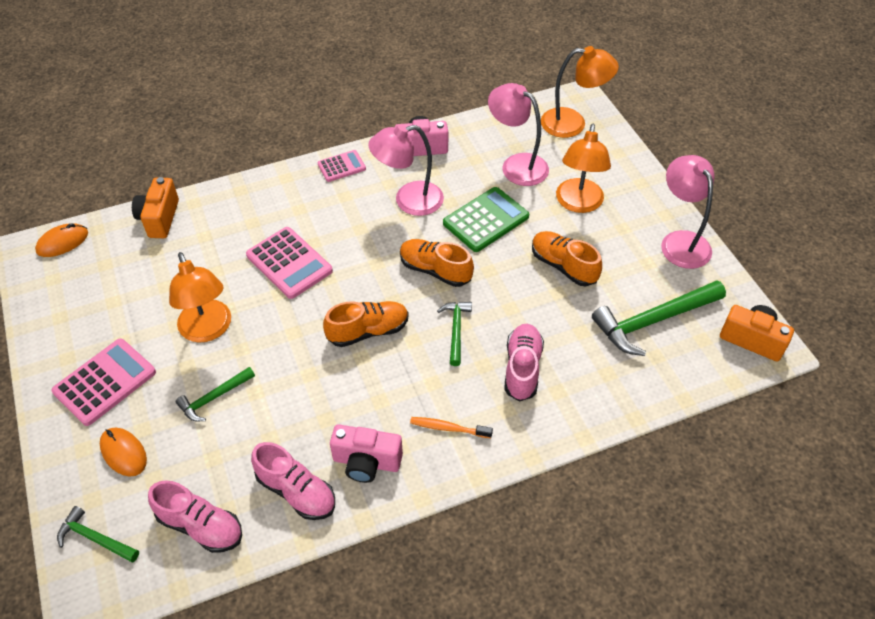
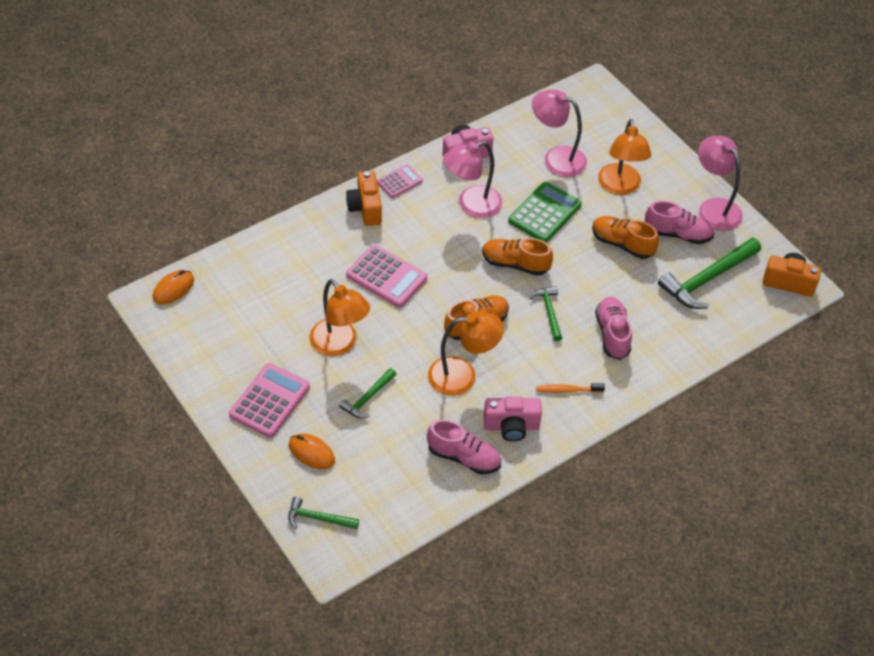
camera: 15 degrees left, 0 degrees up
(159, 218) = (253, 254): orange camera -> orange camera (365, 208)
(200, 526) = (398, 495): pink shoe -> pink shoe (677, 234)
(573, 124) = (595, 111): orange lamp -> orange lamp (462, 375)

